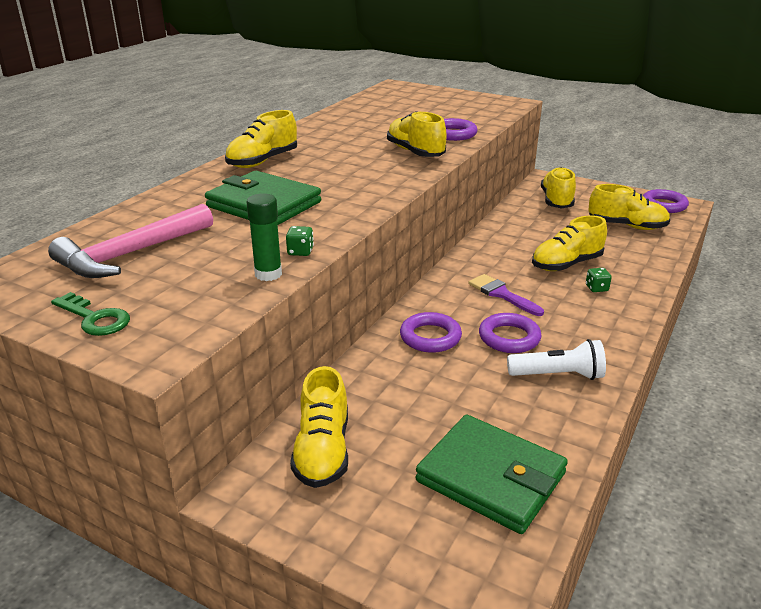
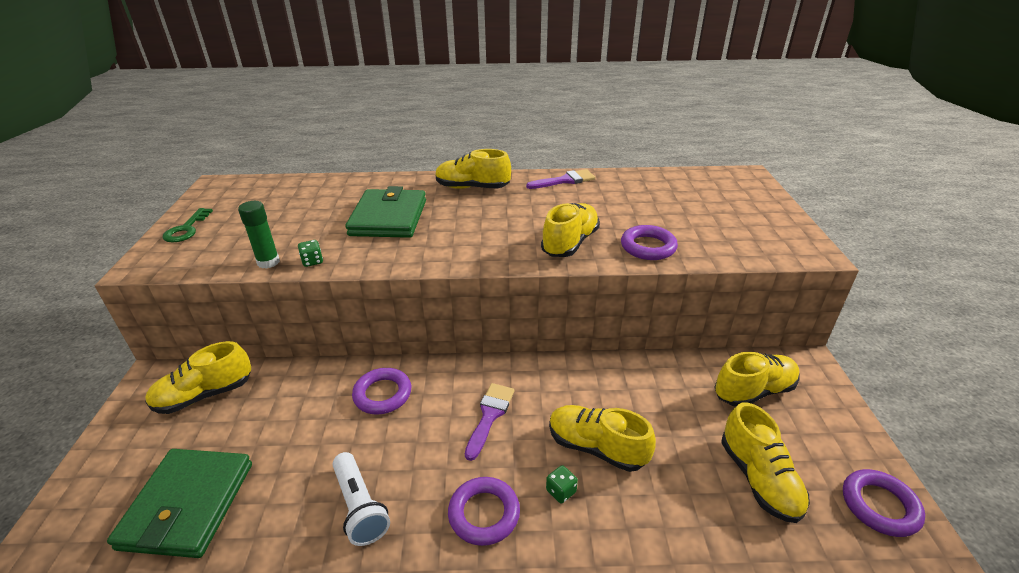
camera: 60 degrees right, 5 degrees up
(131, 254) = (278, 205): pink hammer -> none
(311, 130) = (565, 180): none -> purple brush
(509, 338) = (410, 448): purple ring -> purple ring (484, 514)

